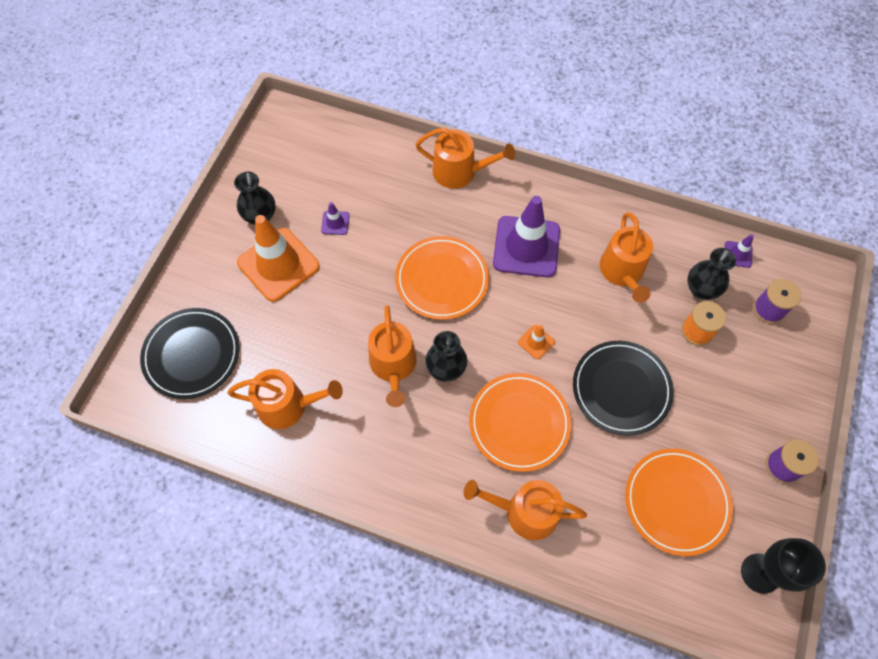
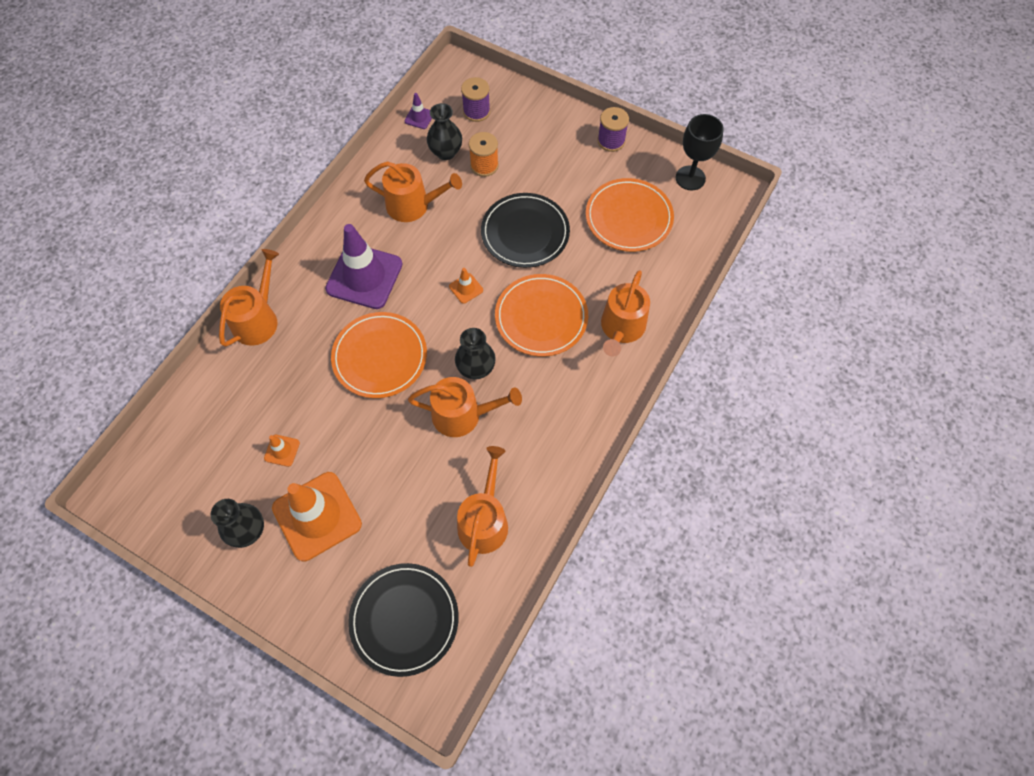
camera: 80 degrees left, 0 degrees up
(335, 223) = (282, 450): purple traffic cone -> orange traffic cone

